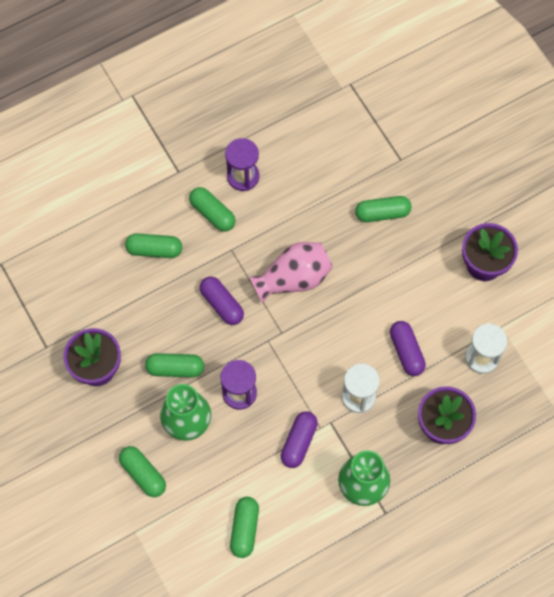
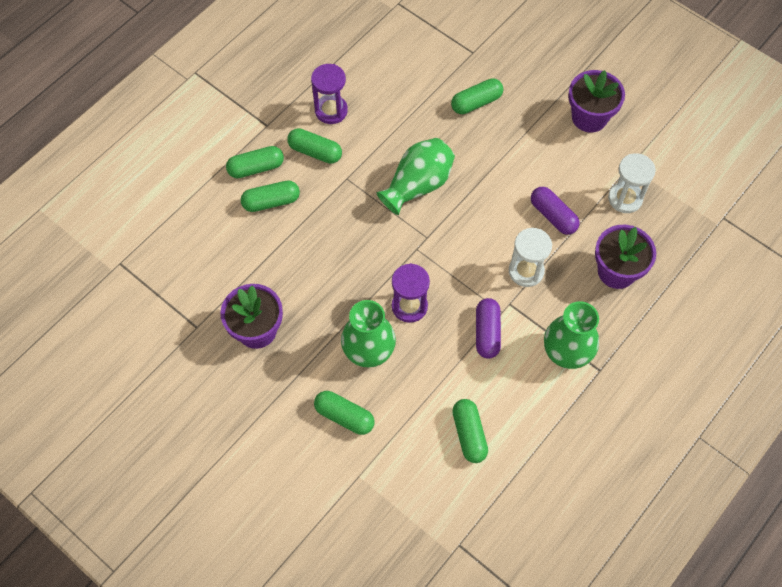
camera: 20 degrees left, 5 degrees down
(175, 368) = (336, 304): green capsule -> green capsule (256, 168)
(222, 304) = (358, 230): purple capsule -> none
(293, 278) = (418, 185): pink vase -> green vase

